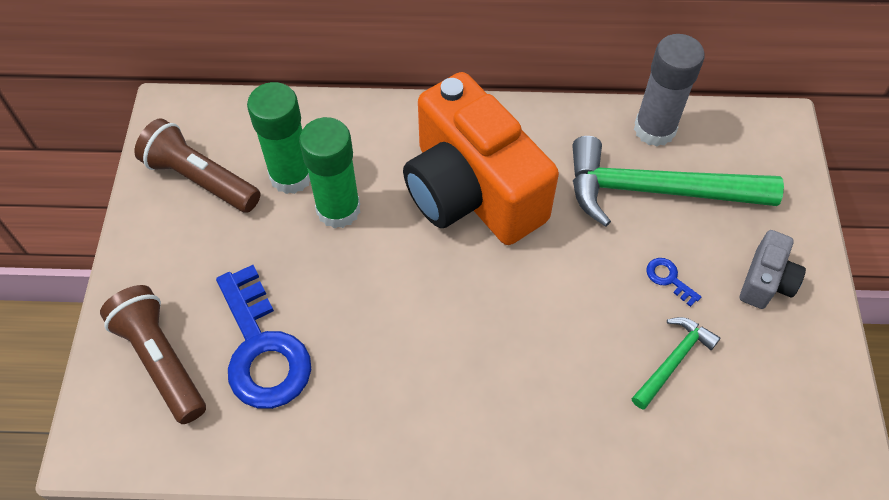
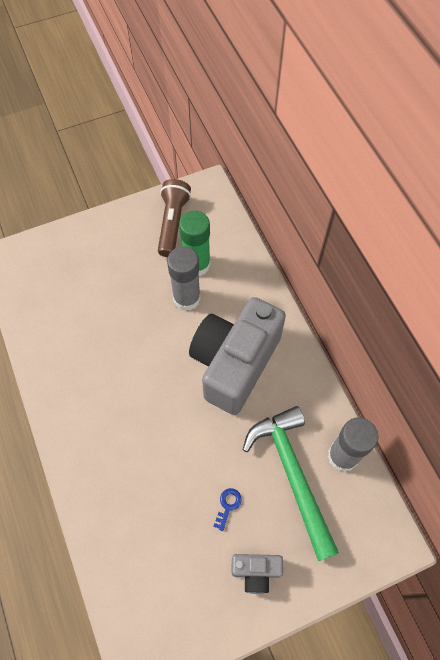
camera: 65 degrees right, 5 degrees up
(161, 360) = (60, 262): brown flashlight -> none
(262, 349) = (85, 303): blue key -> none
(338, 209) = (186, 298): green glue stick -> grey glue stick
(472, 191) = (234, 363): orange camera -> grey camera
(673, 360) = (170, 528): green hammer -> none

